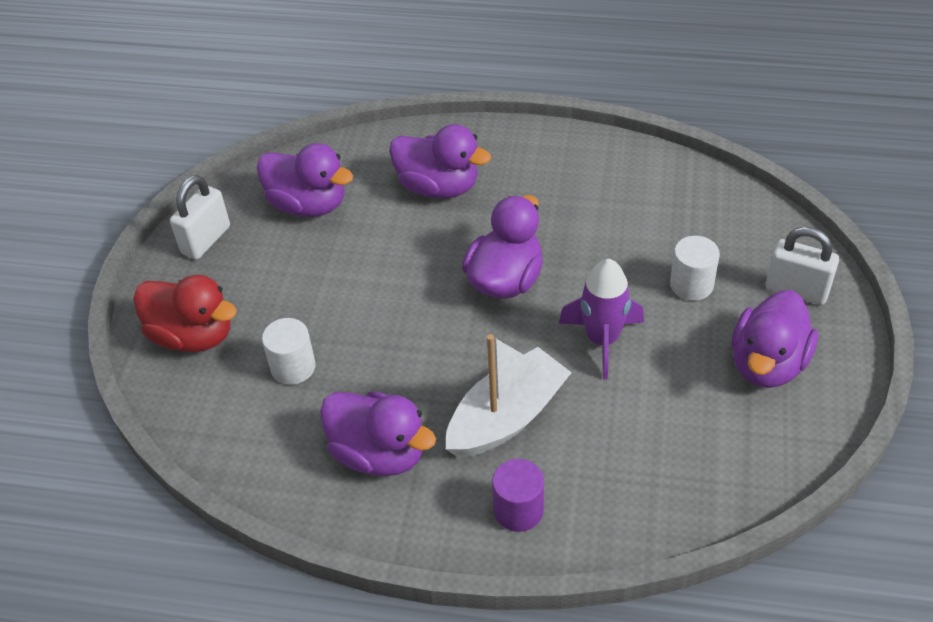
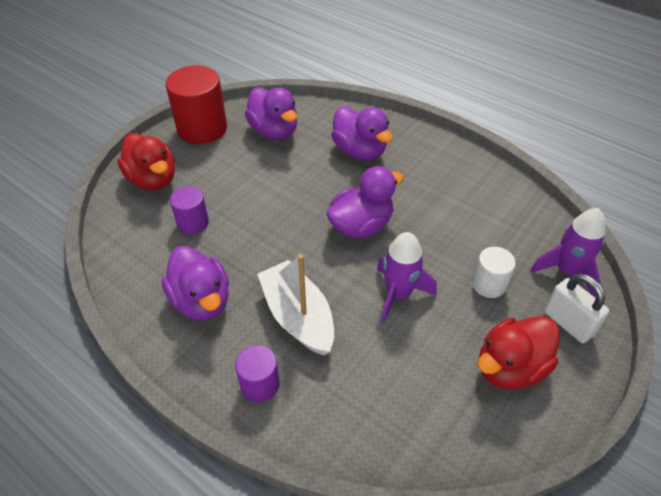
camera: 25 degrees right, 0 degrees up
(206, 240) = (202, 128): white padlock -> red cylinder
(293, 367) = (193, 223): white cylinder -> purple cylinder
(507, 417) = (298, 316): white boat -> white boat turned 105 degrees counterclockwise
(763, 233) = (567, 271): none -> purple rocket
(767, 364) = (510, 367): purple duck -> red duck

